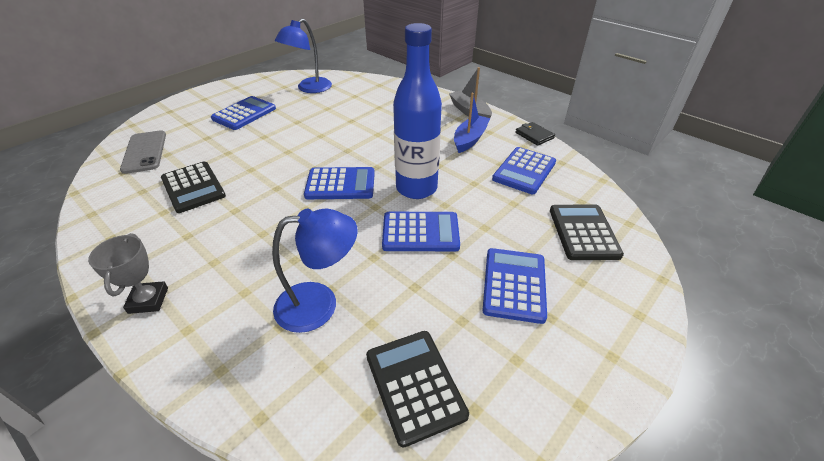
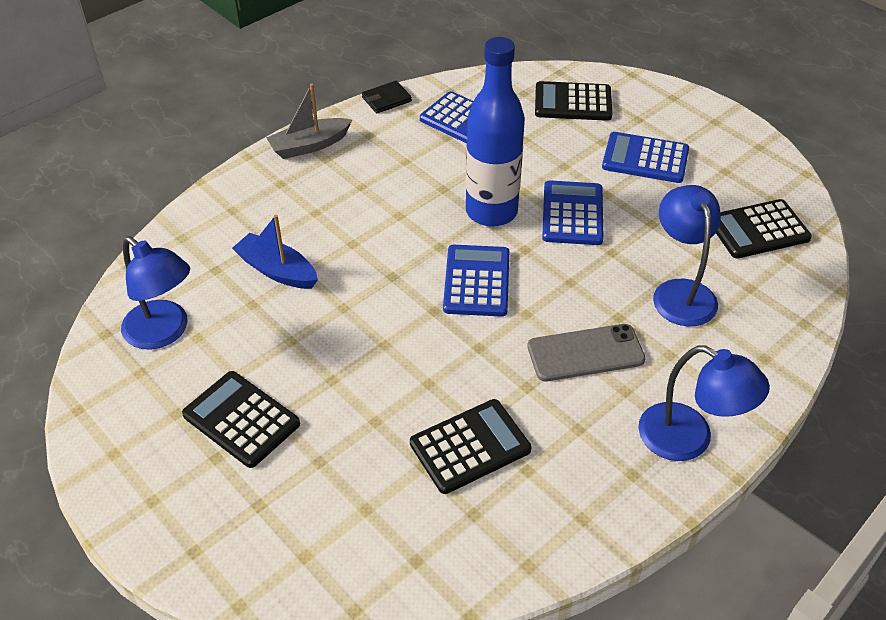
camera: 85 degrees left, 5 degrees up
(145, 152) = (353, 547): grey phone -> grey phone (585, 353)
(148, 300) = (689, 439): grey trophy -> blue lamp
(244, 114) = (241, 419): blue calculator -> black calculator
(470, 139) = (385, 154): blue boat -> blue boat (277, 270)

